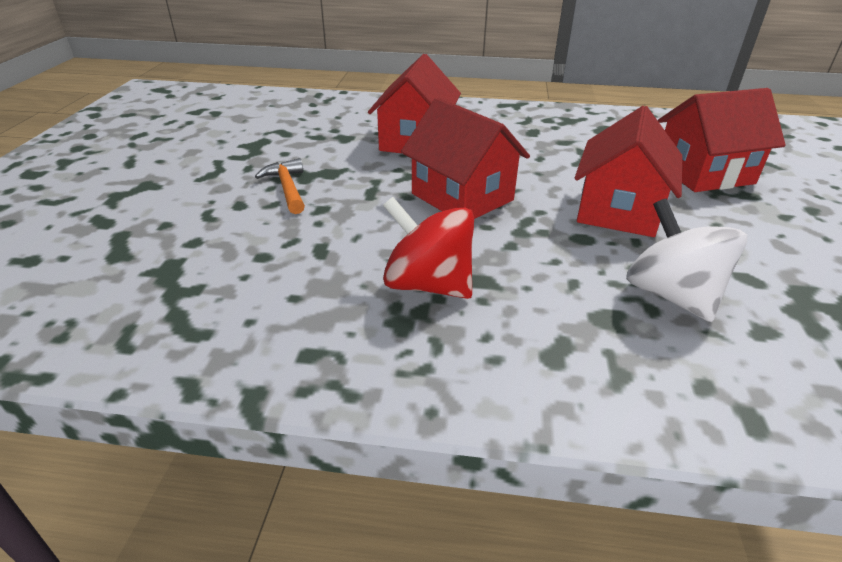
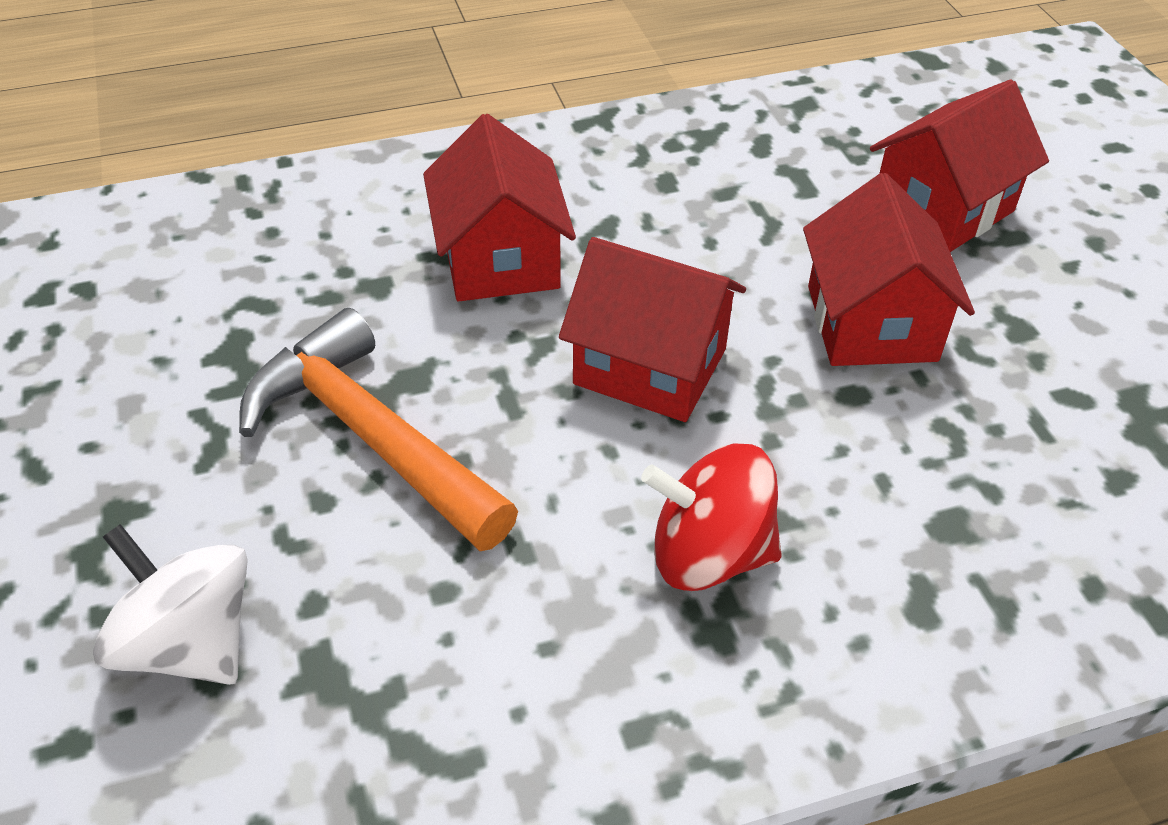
camera: 25 degrees left, 10 degrees up
(287, 188) = (371, 437): orange hammer -> orange hammer, size x2.05
(671, 295) = (1002, 459): white spinning top -> white spinning top (189, 643)

